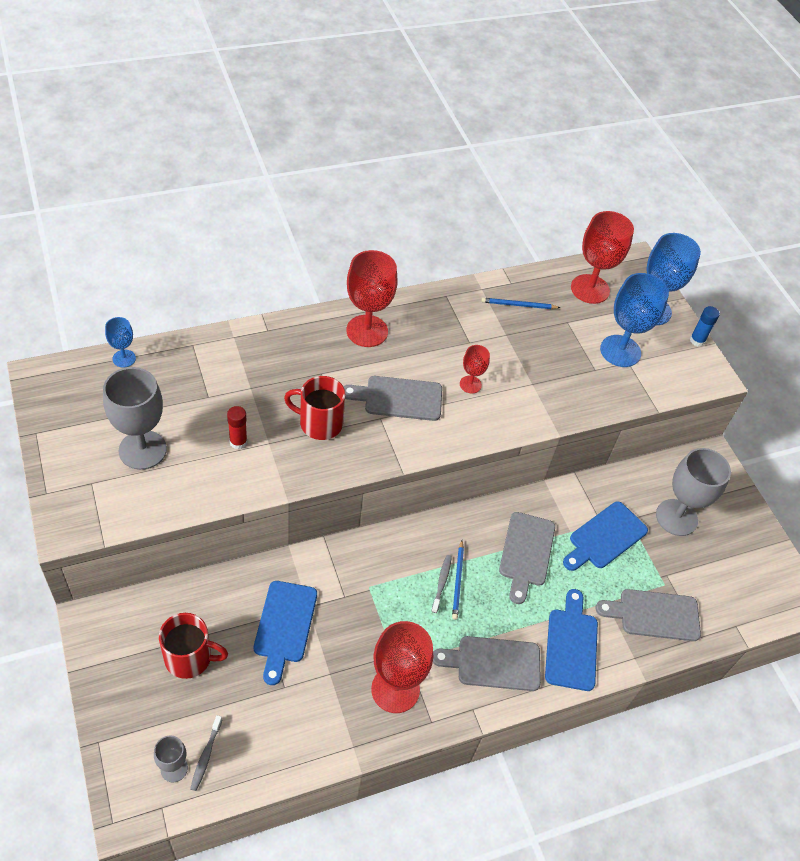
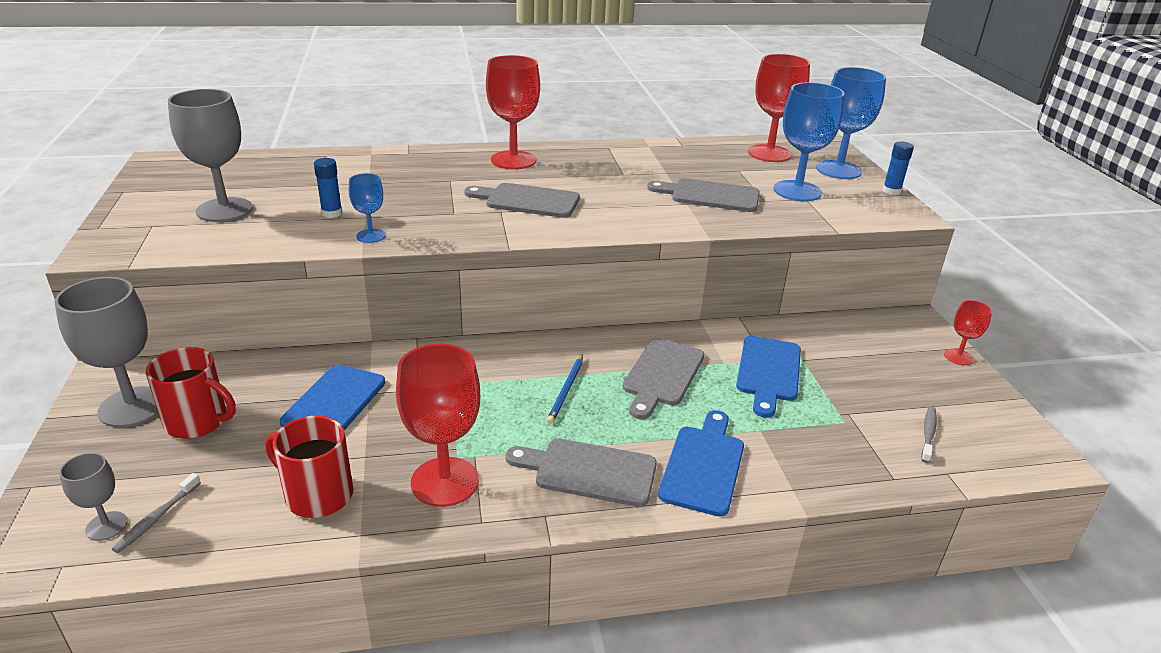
camera: 15 degrees right, 20 degrees down
(124, 358) = (250, 157): blue goblet -> blue goblet (371, 236)
(238, 442) = (332, 213): red glue stick -> blue glue stick
(319, 423) = (429, 209): red mug -> red mug (317, 495)
(441, 583) = (545, 390): grey toothbrush -> grey toothbrush (928, 434)
(470, 384) = (614, 198): red goblet -> red goblet (958, 357)
(518, 305) = (686, 157): blue pencil -> none
(605, 537) = (768, 372): blue cutting board -> blue cutting board turned 45 degrees counterclockwise
(654, 615) = (827, 449): grey cutting board -> grey cutting board (710, 196)
(676, 517) = (866, 364): grey goblet -> grey goblet (132, 407)

